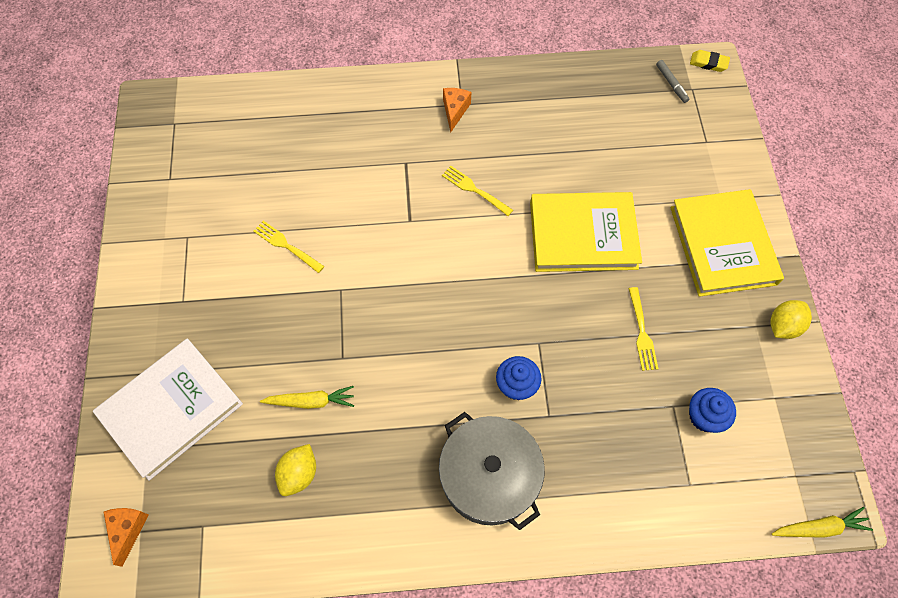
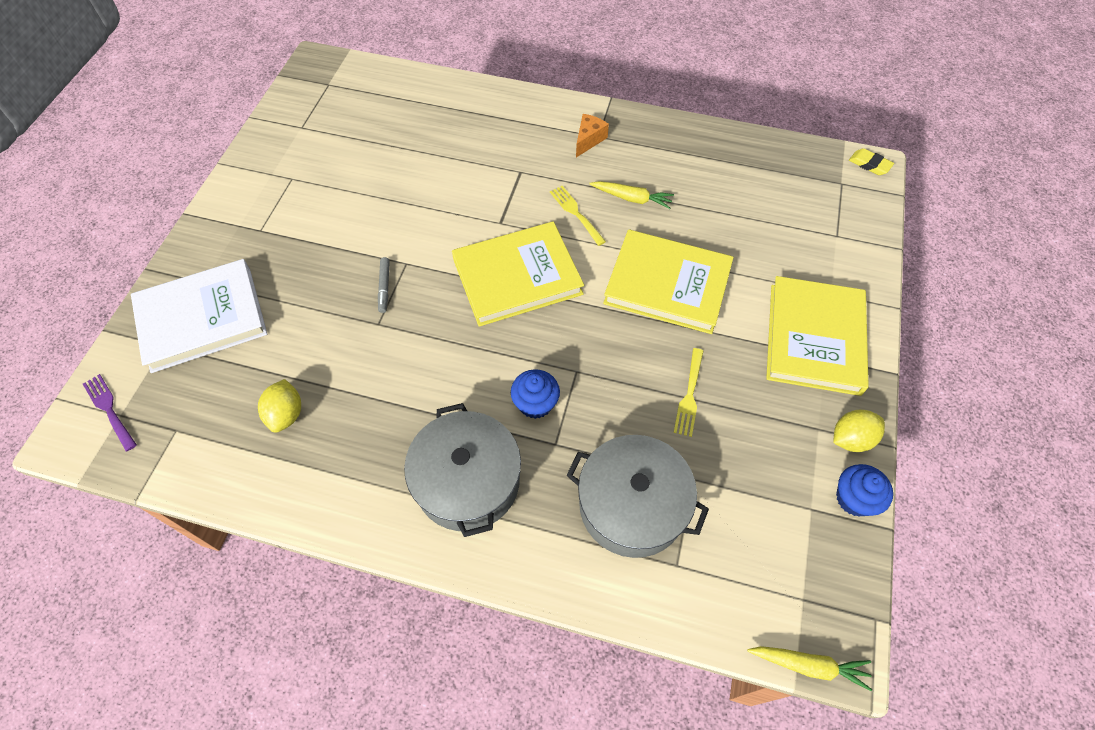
camera: 20 degrees right, 5 degrees down
(128, 530) = (110, 410): orange cheese -> purple fork
(287, 246) = (376, 211): yellow fork -> none
(299, 474) = (286, 414): yellow lemon -> yellow lemon turned 45 degrees counterclockwise
(311, 401) = (330, 353): yellow carrot -> yellow carrot (632, 198)
(448, 270) = (517, 277): none -> yellow book
(634, 447) = (632, 505): none -> grey pot
(671, 84) = (821, 173): grey marker -> grey marker (384, 287)
(704, 416) = (723, 501): blue cupcake -> blue cupcake (854, 498)

